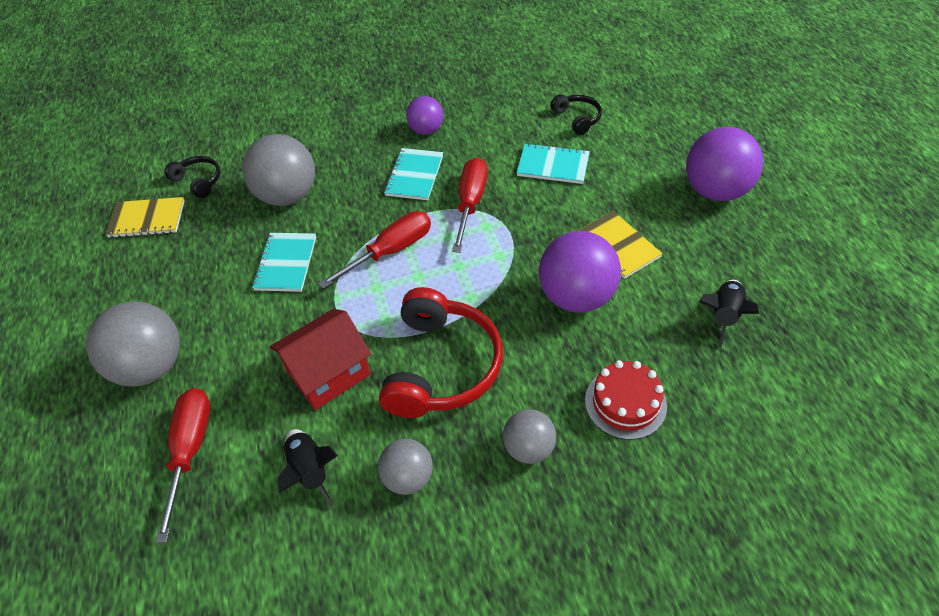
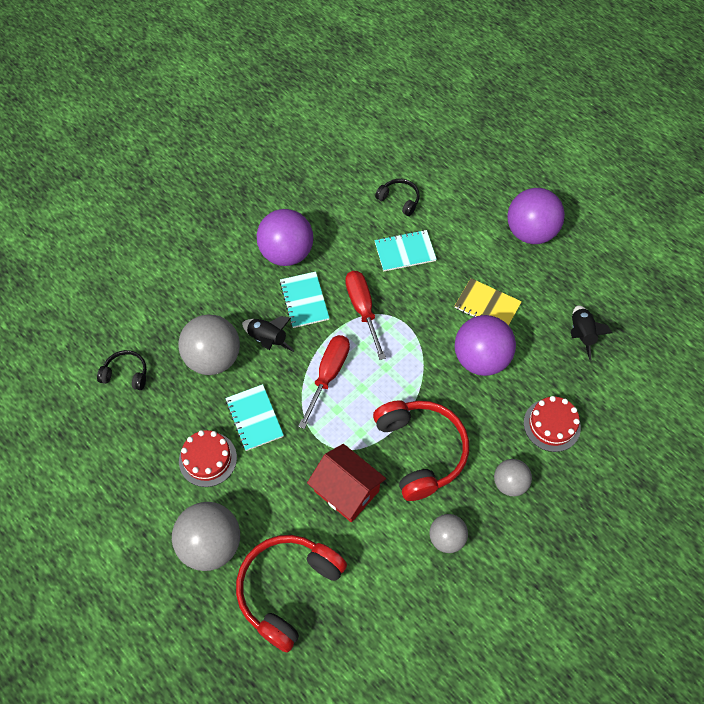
camera: 30 degrees left, 10 degrees up
(147, 219) = (109, 426): yellow notebook -> none
(190, 449) = (288, 589): red screwdriver -> red headphones
(212, 283) = (207, 459): none -> red cake
(310, 471) = (380, 564): black rocket -> black rocket (268, 339)
(328, 373) = (346, 491): red house -> red house turned 75 degrees counterclockwise
(426, 130) = (287, 253): purple ball -> purple ball, size x1.73

